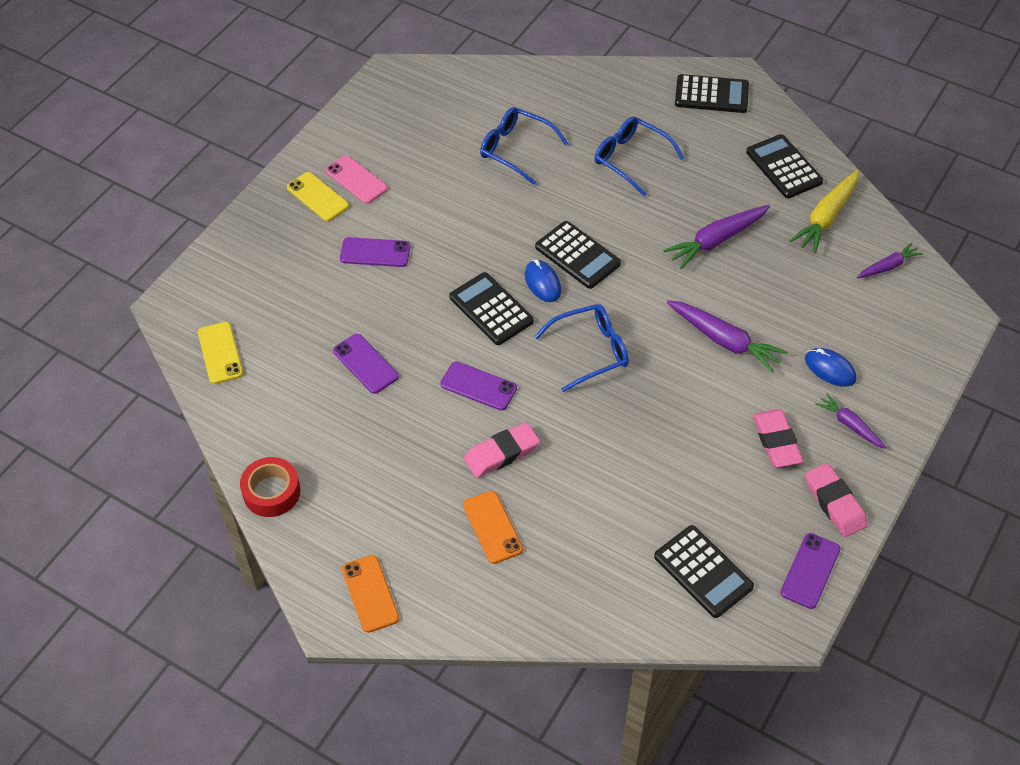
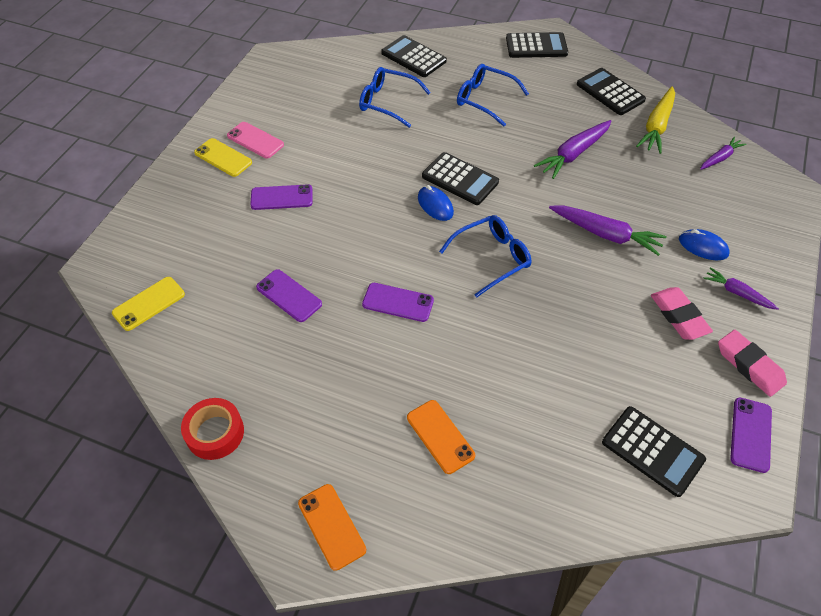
camera: 10 degrees left, 0 degrees up
(220, 353) = (149, 303): yellow phone -> yellow phone turned 75 degrees clockwise
(491, 309) = (395, 233): black calculator -> black calculator (413, 57)
(501, 453) = (433, 362): pink eraser -> none

